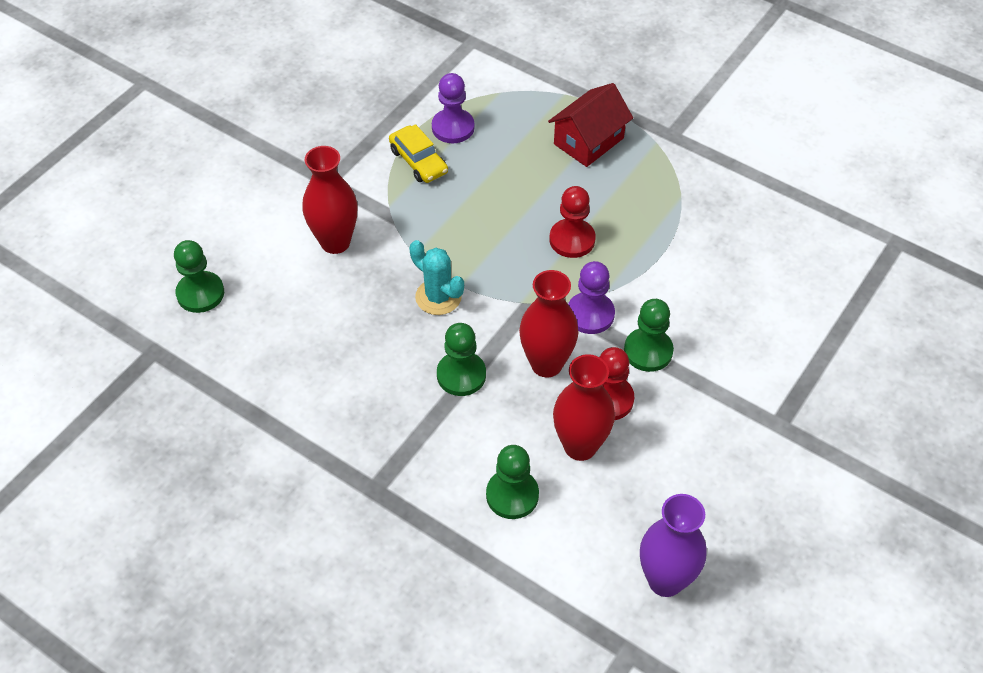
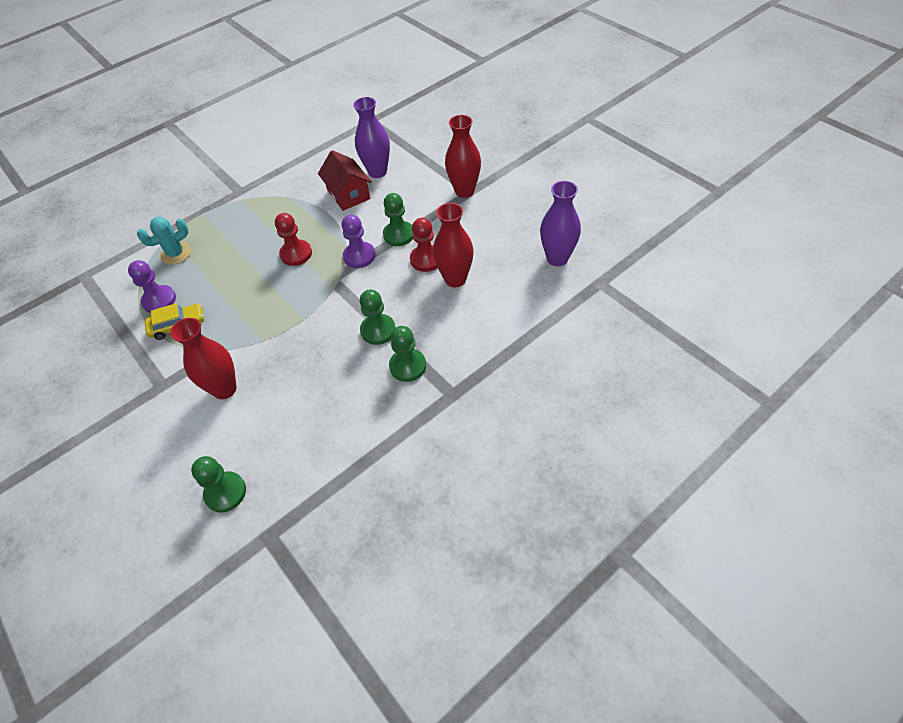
camera: 70 degrees left, 0 degrees up
(438, 297) = (307, 333): turquoise cactus -> turquoise cactus (176, 254)
(512, 495) = (480, 319): green pawn -> green pawn (408, 366)
(546, 364) = (388, 284): red vase -> red vase (464, 191)
(588, 141) = (219, 231): red house -> red house (348, 194)
(776, 286) = (377, 172): none -> purple vase

